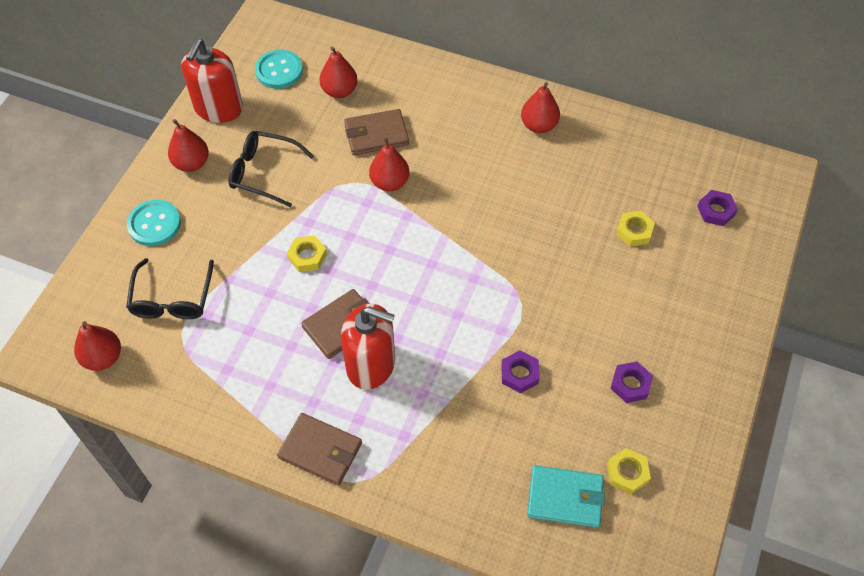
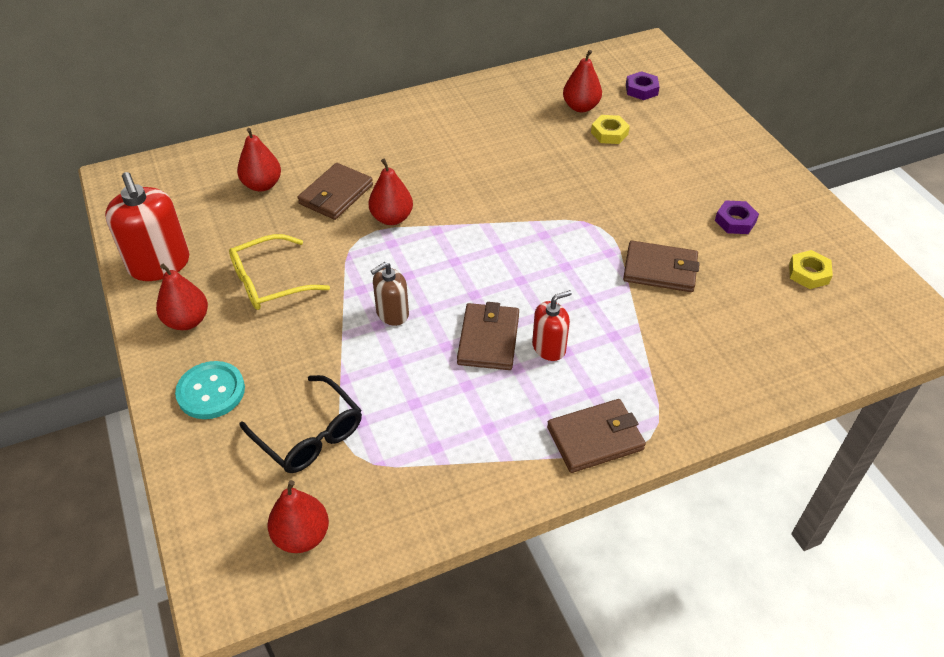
camera: 45 degrees left, 10 degrees down
(264, 173) = (270, 282): black glasses -> yellow glasses
(279, 70) = (184, 203): turquoise button -> none
(307, 256) = (392, 313): yellow nut -> brown soap dispenser
(371, 364) = (549, 347): red soap dispenser -> red soap dispenser, size x0.58
(519, 374) = (660, 270): purple nut -> brown wallet
(539, 125) = (456, 113): red pear -> red pear (580, 107)
(565, 498) = (797, 320): turquoise wallet -> none

